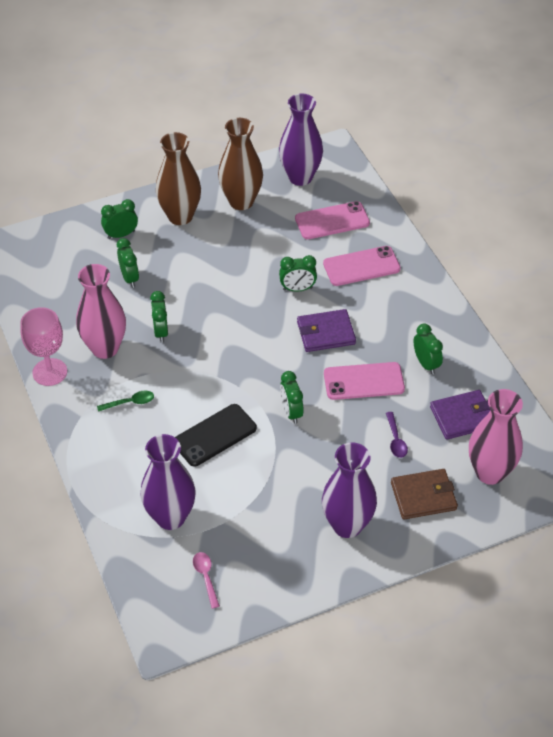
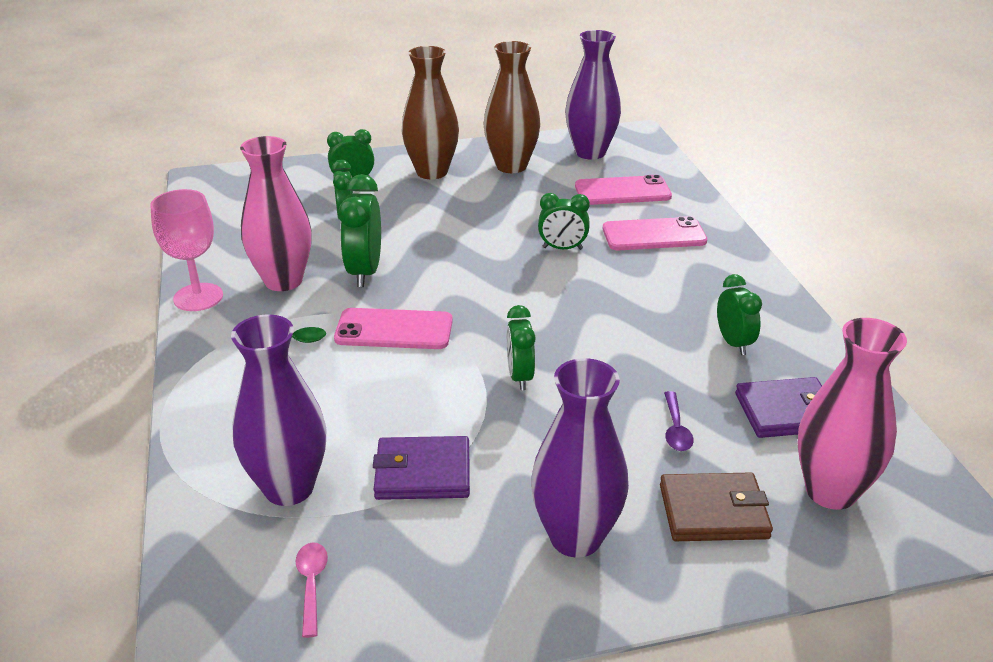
camera: 10 degrees right, 15 degrees down
(161, 332) = (365, 272): green clock -> green clock, size x1.52
(214, 435) = (397, 391): black phone -> none
(326, 333) = (591, 295): purple wallet -> purple wallet (423, 472)
(364, 381) = (636, 353): pink phone -> pink phone (394, 330)

